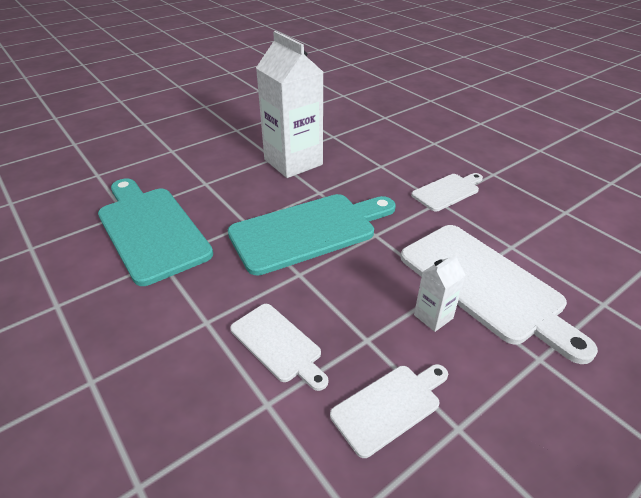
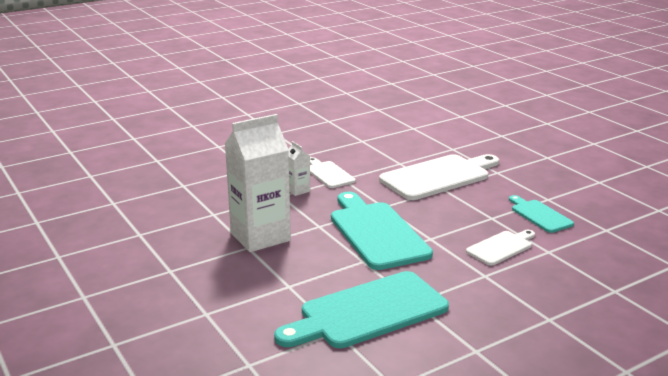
camera: 85 degrees left, 15 degrees down
(389, 406) = (539, 215): white cutting board -> turquoise cutting board
(433, 316) = (469, 195): white carton -> white carton (298, 190)

